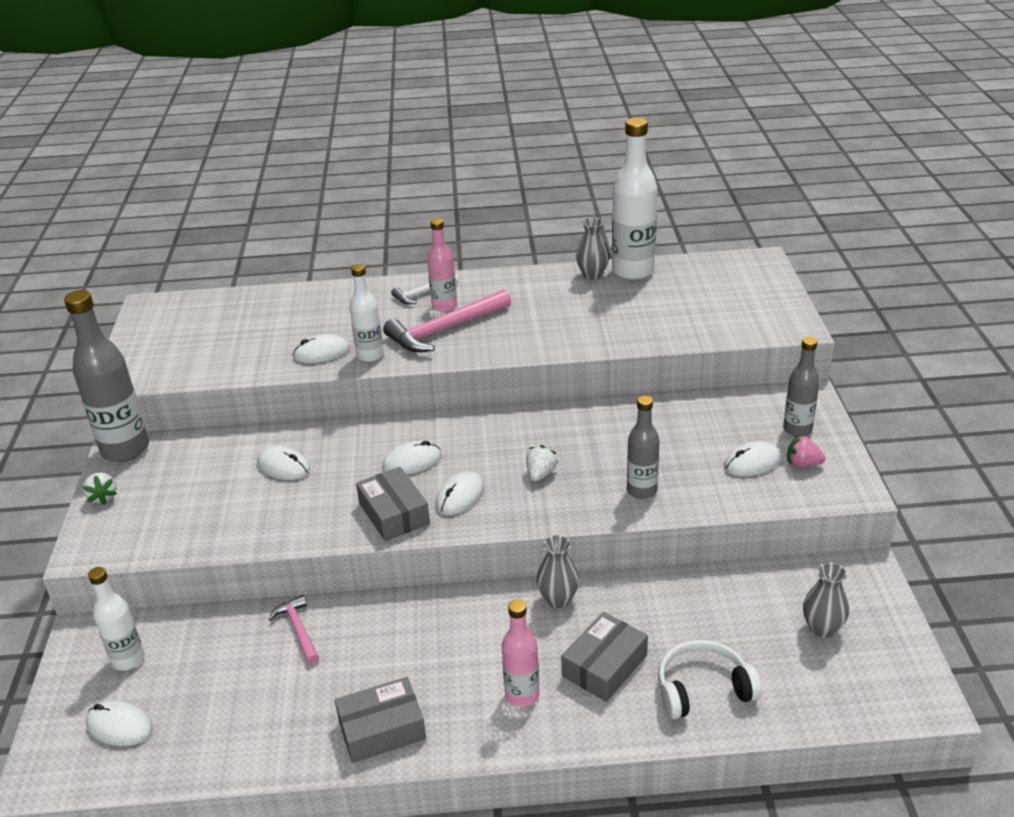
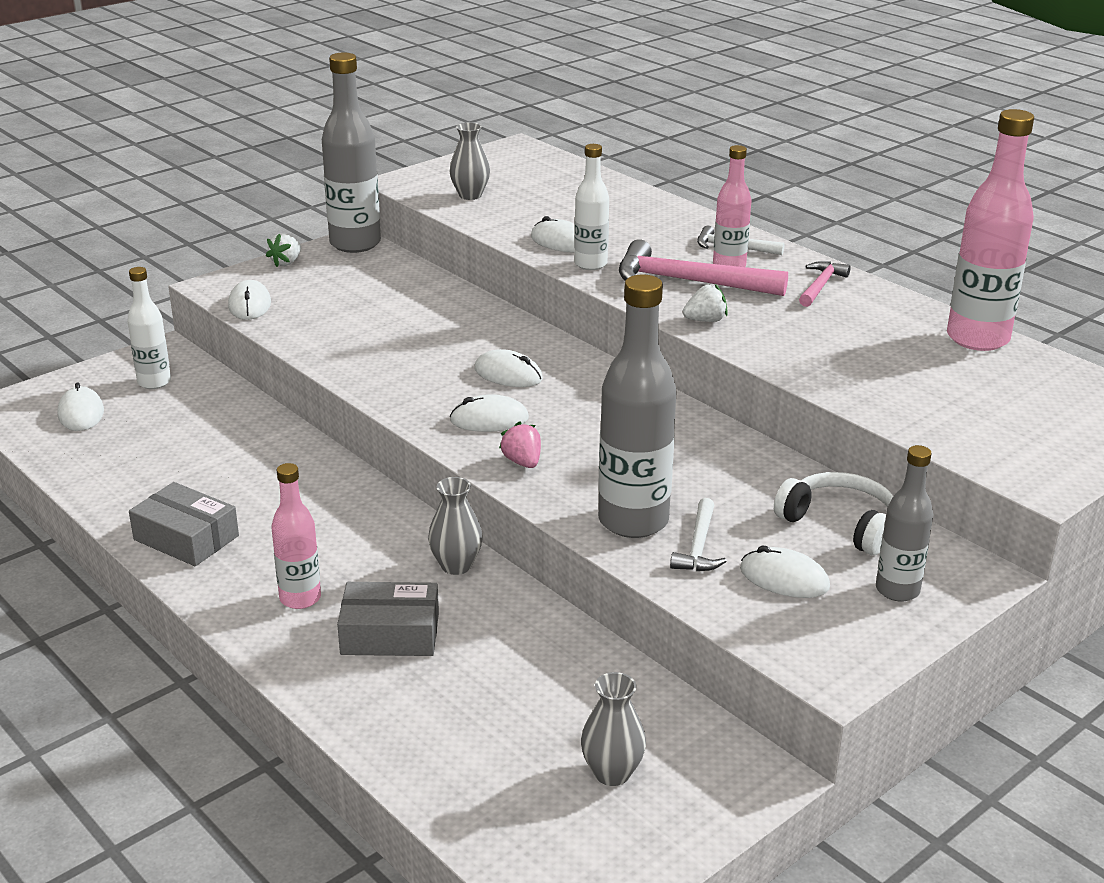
camera: 50 degrees right, 5 degrees down
(283, 466) = (421, 317): white mouse -> white mouse (249, 304)
(298, 630) = (264, 442): pink hammer -> pink hammer (821, 286)
(394, 513) = (422, 396): grey box -> none
(540, 474) = (580, 450): white strawberry -> white strawberry (705, 320)
(592, 275) = (926, 319): grey vase -> grey vase (470, 195)
(633, 271) = (977, 339): white bottle -> pink bottle
(642, 491) = (633, 521): grey bottle -> grey bottle, size x1.71
(692, 478) = (698, 546): none -> white hammer
(702, 688) = (421, 714): white headphones -> white headphones (840, 524)
(802, 464) = (832, 617): pink strawberry -> pink strawberry (522, 462)

